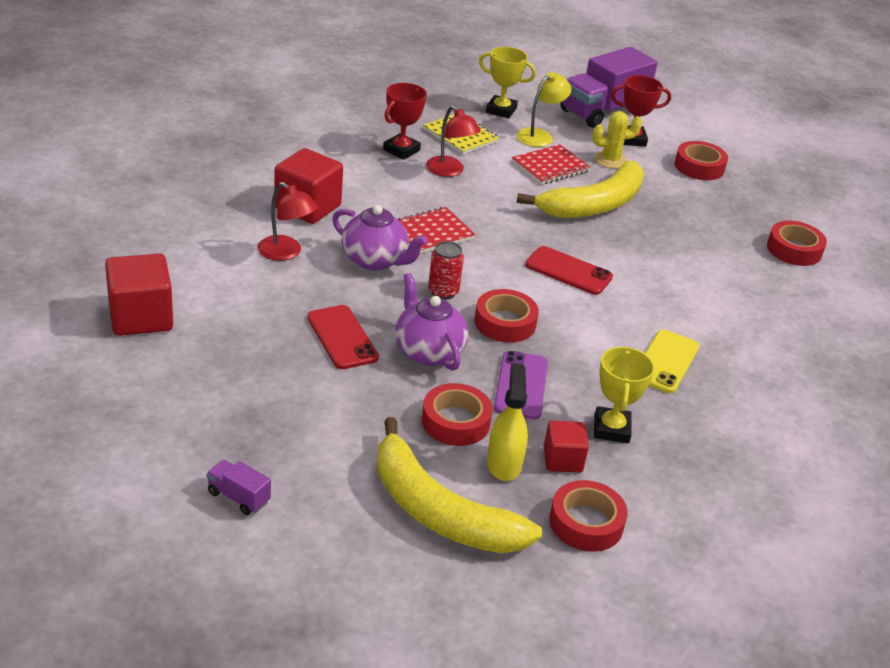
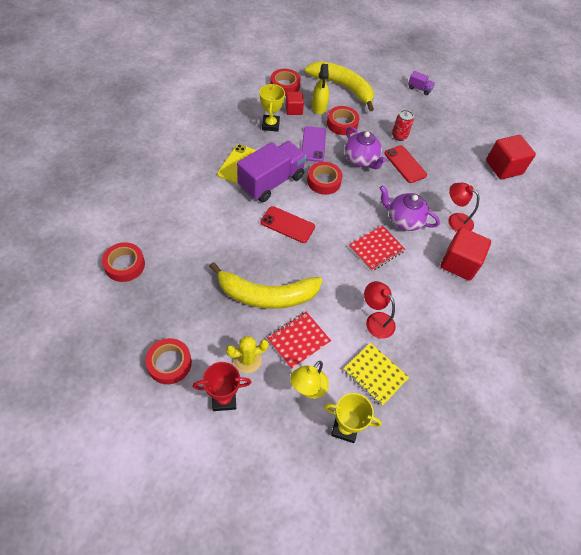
camera: 175 degrees right, 20 degrees up
(401, 150) = (417, 342): red trophy -> none
(443, 292) = (360, 200): red can -> red can (399, 136)
(594, 205) = (266, 295): yellow banana -> yellow banana turned 135 degrees counterclockwise
(603, 111) = (246, 449): purple truck -> purple truck (271, 182)

